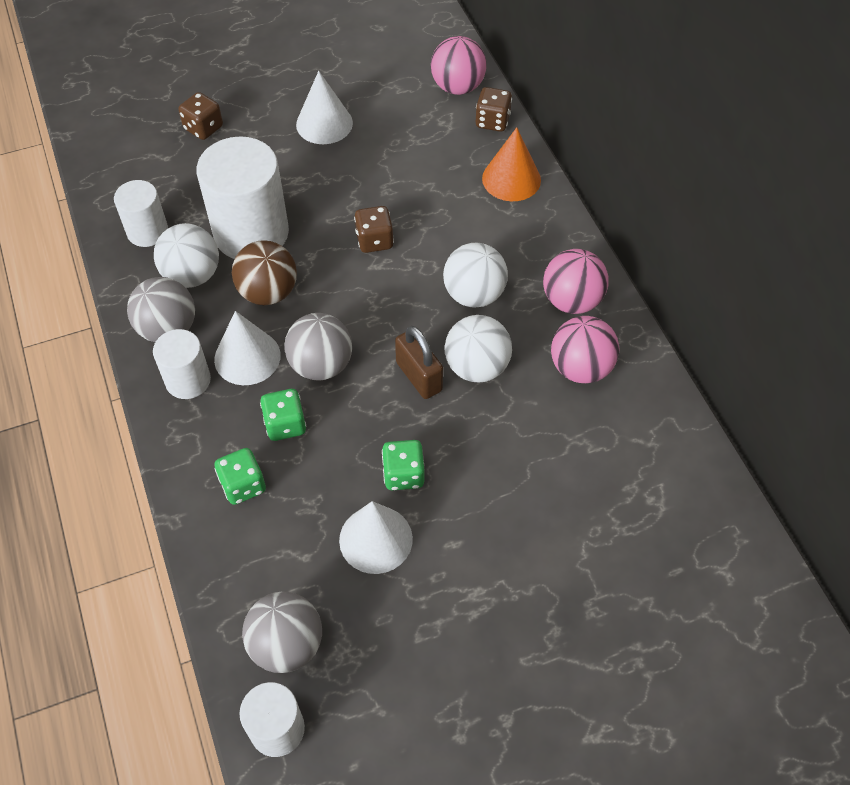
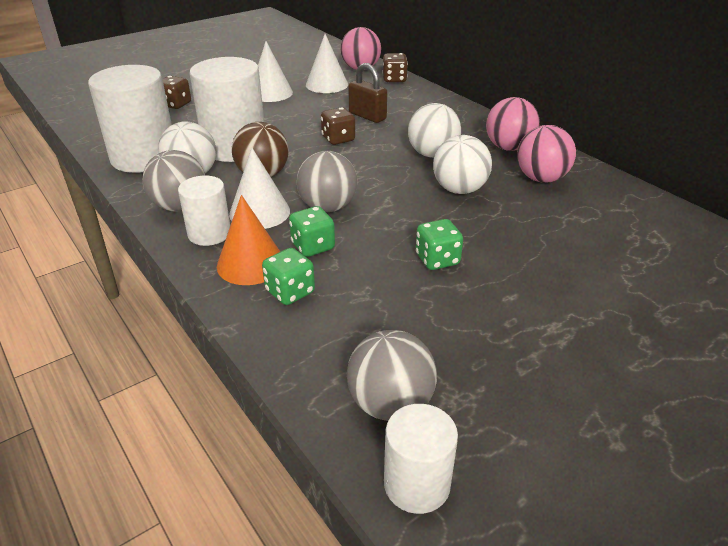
camera: 15 degrees left, 20 degrees down
(147, 231) = (144, 157): white cylinder -> white cylinder, size x1.82
(376, 539) = (437, 306): white cone -> white cone (326, 84)
(419, 376) = (415, 201): brown padlock -> brown padlock (367, 116)
(511, 179) = (424, 100): orange cone -> orange cone (250, 263)

